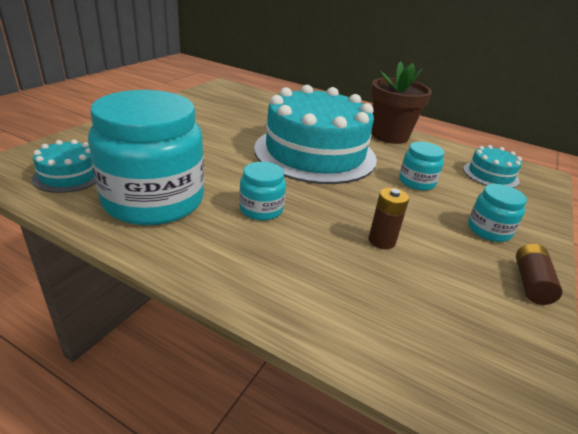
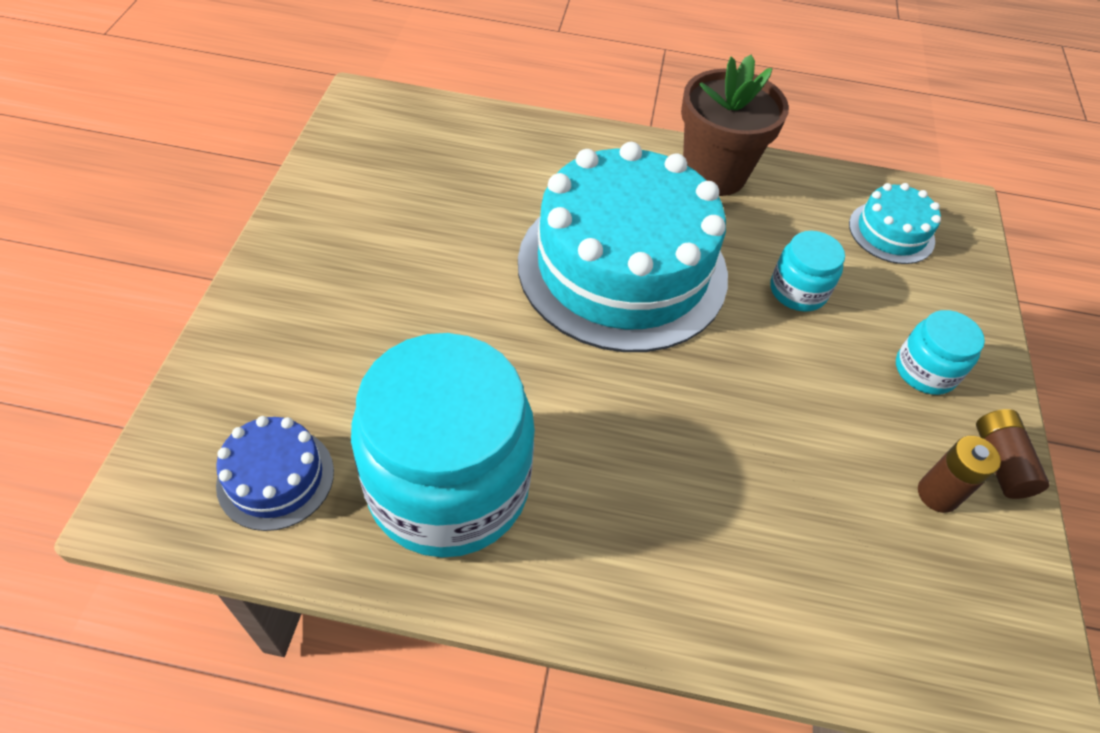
camera: 20 degrees left, 20 degrees up
(69, 175) = (276, 478): turquoise cake -> blue cake
(261, 209) = (613, 444): turquoise jar -> none
(381, 241) = (801, 450): brown battery -> brown battery (937, 494)

